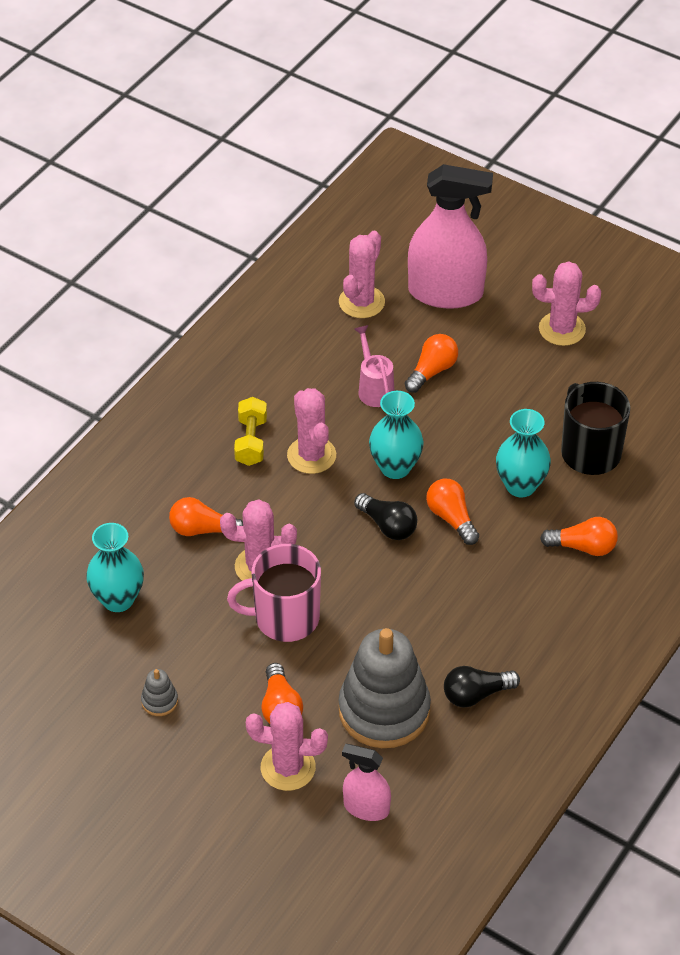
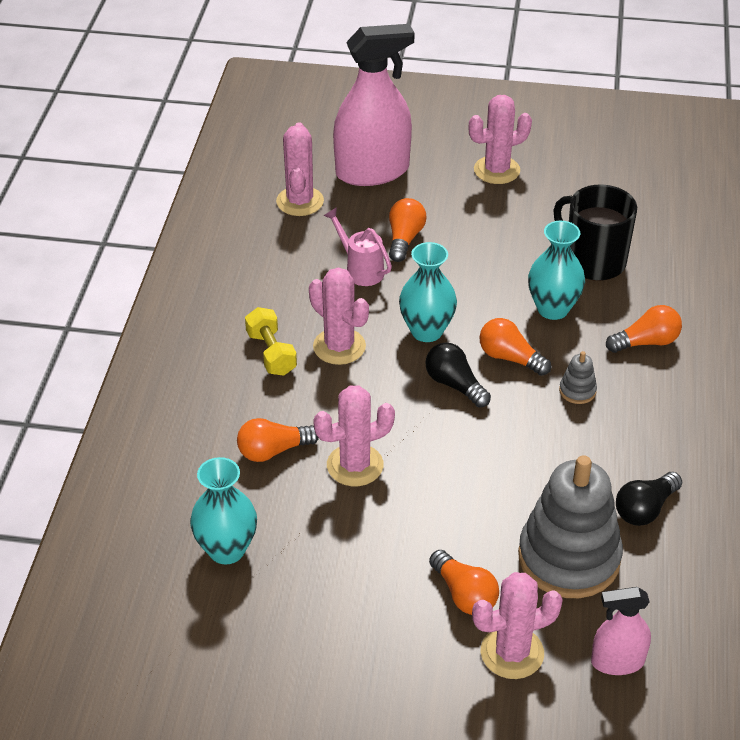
camera: 25 degrees left, 5 degrees down
(159, 701) = (334, 637): grey stacking toy -> grey stacking toy (577, 391)
(285, 618) = (411, 505): pink mug -> none
(388, 525) = (454, 385): black light bulb -> black light bulb turned 150 degrees counterclockwise

